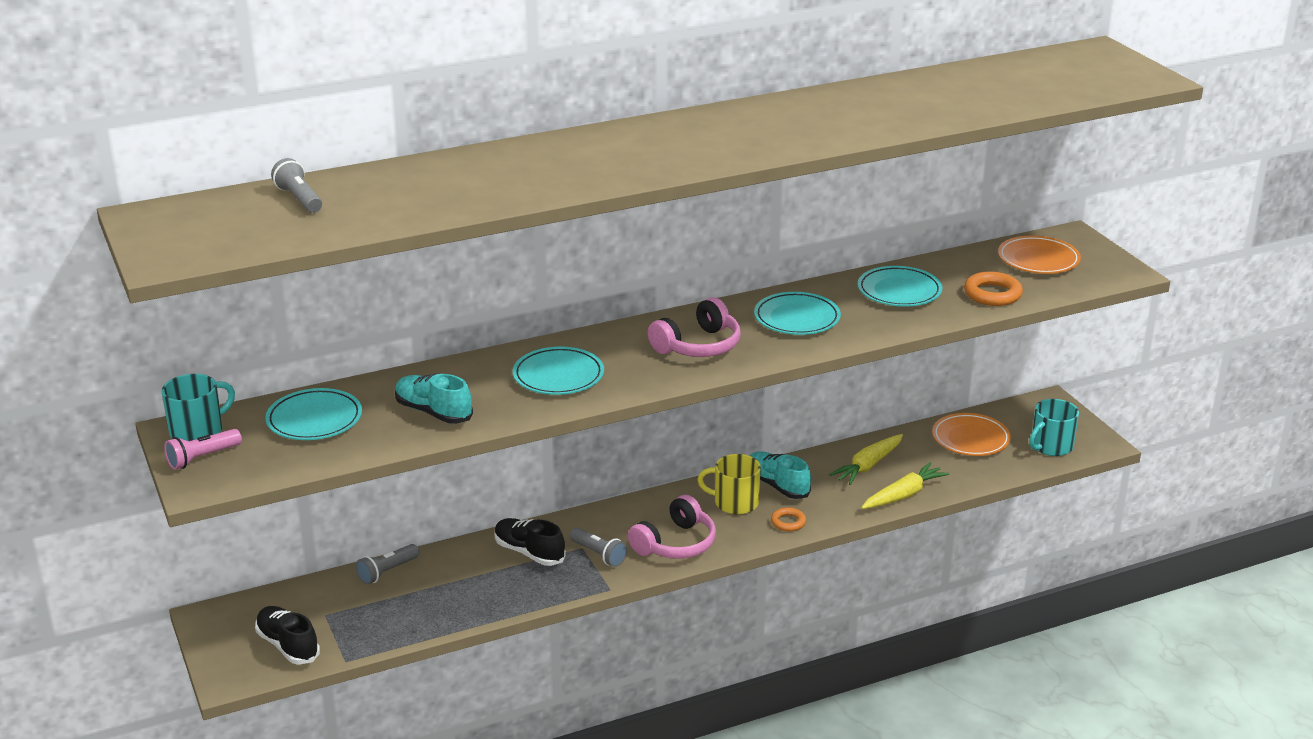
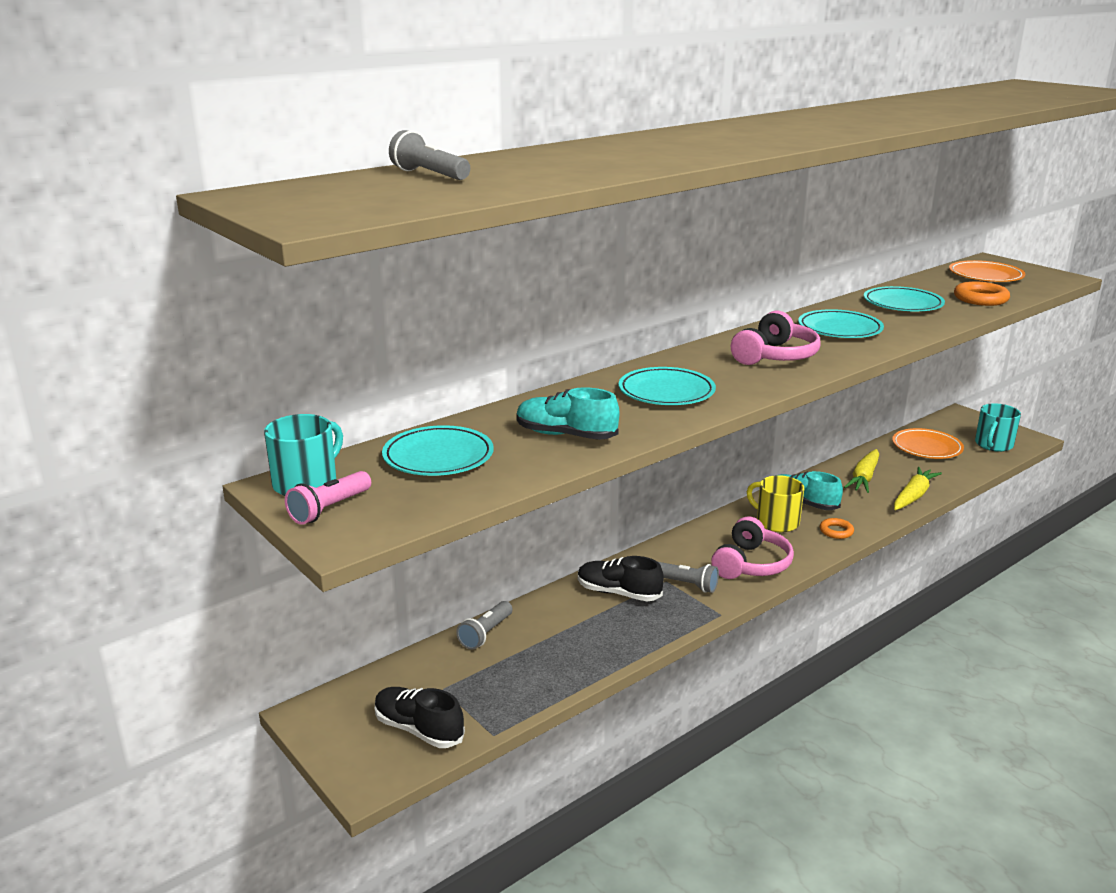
camera: 15 degrees left, 5 degrees down
(735, 502) = (776, 522): yellow mug -> yellow mug turned 45 degrees clockwise

